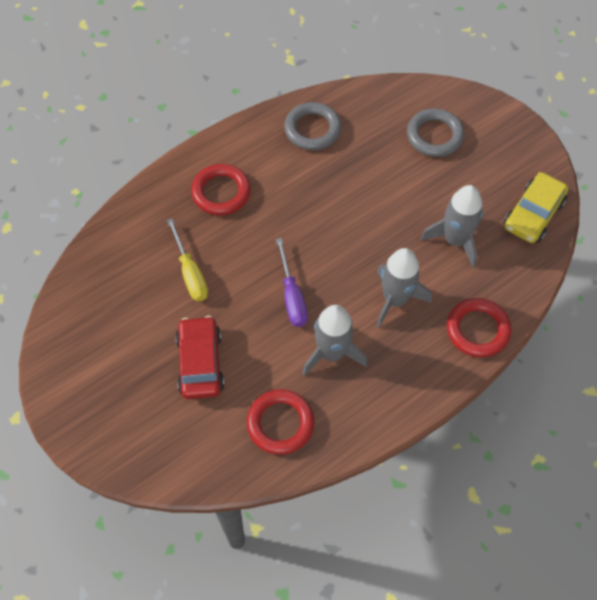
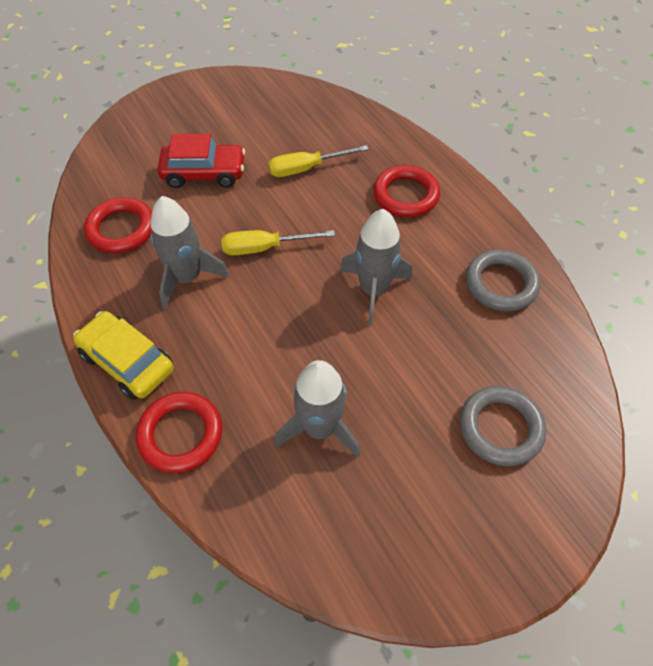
camera: 95 degrees right, 5 degrees down
(292, 296) = (264, 248): purple screwdriver -> yellow screwdriver
(395, 300) = (242, 346): grey rocket -> grey rocket (373, 289)
(533, 215) = (354, 549): yellow car -> yellow car (127, 362)

